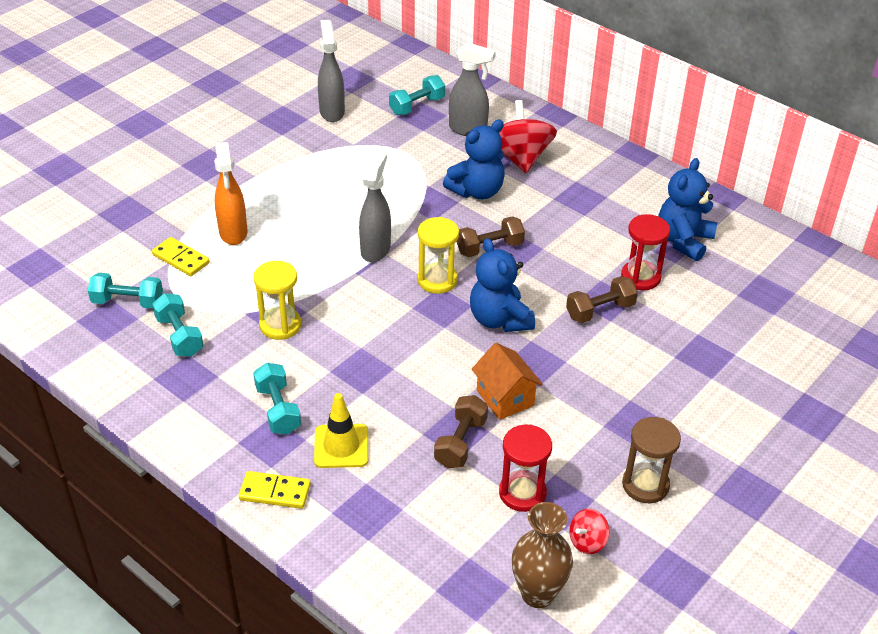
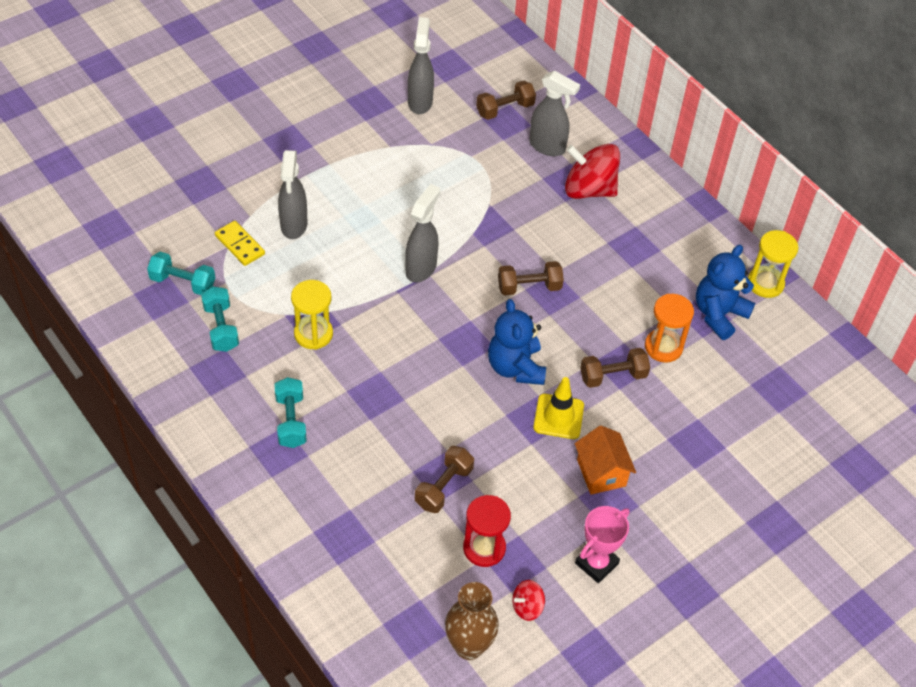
camera: 10 degrees right, 10 degrees up
(233, 233) = (294, 225): orange spray bottle -> grey spray bottle
(275, 492) = (269, 502): yellow domino -> none
(341, 446) = (337, 469): yellow traffic cone -> yellow traffic cone (558, 416)
(417, 106) = (505, 109): turquoise dumbbell -> brown dumbbell
(437, 280) = (469, 313): yellow hourglass -> yellow hourglass (765, 283)
(477, 191) = (535, 220): blue teddy bear -> none
(505, 398) = (496, 450): orange house -> orange house (601, 473)
(520, 158) = (589, 189): red spinning top -> red spinning top turned 75 degrees counterclockwise
(640, 277) = (663, 347): red hourglass -> orange hourglass
(645, 485) = (596, 563): brown hourglass -> pink trophy

